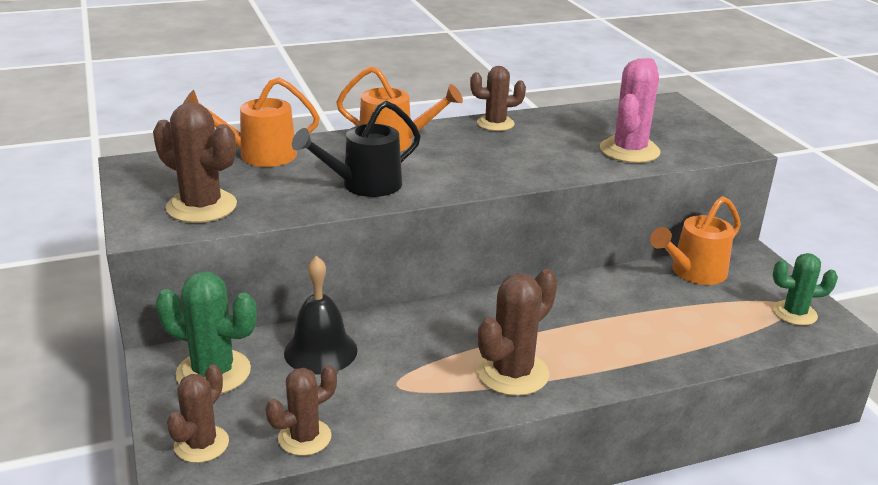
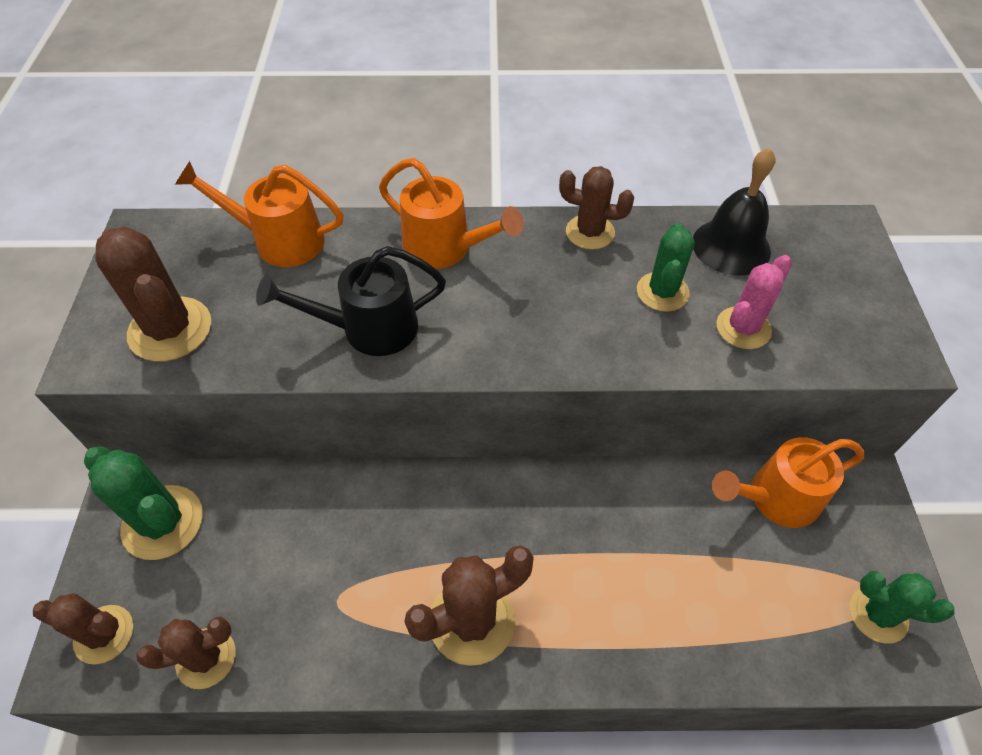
camera: 20 degrees right, 25 degrees up
(201, 444) = (104, 634): brown cactus -> brown cactus turned 60 degrees clockwise
(320, 351) = (282, 519): black bell -> black bell (731, 246)
(565, 143) = (662, 292): none -> green cactus
(629, 150) = (743, 328): pink cactus -> pink cactus, size x0.66

